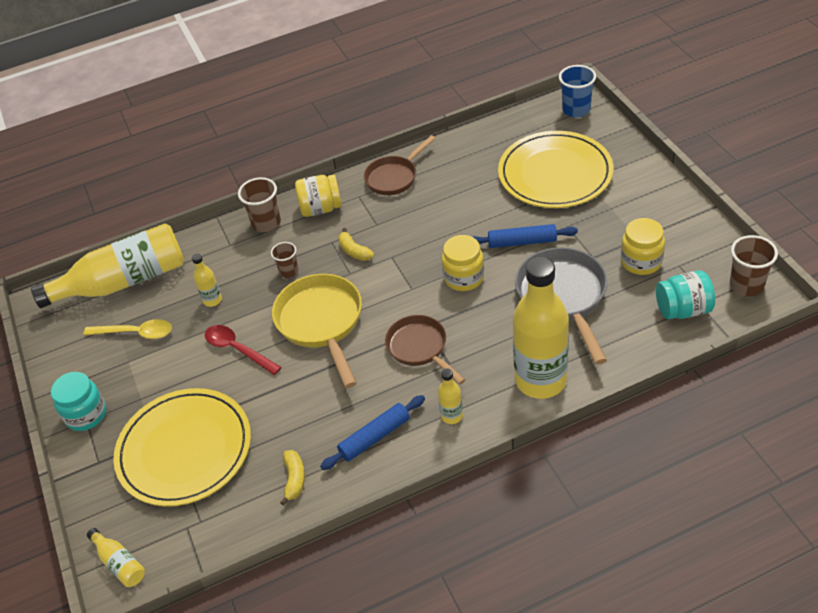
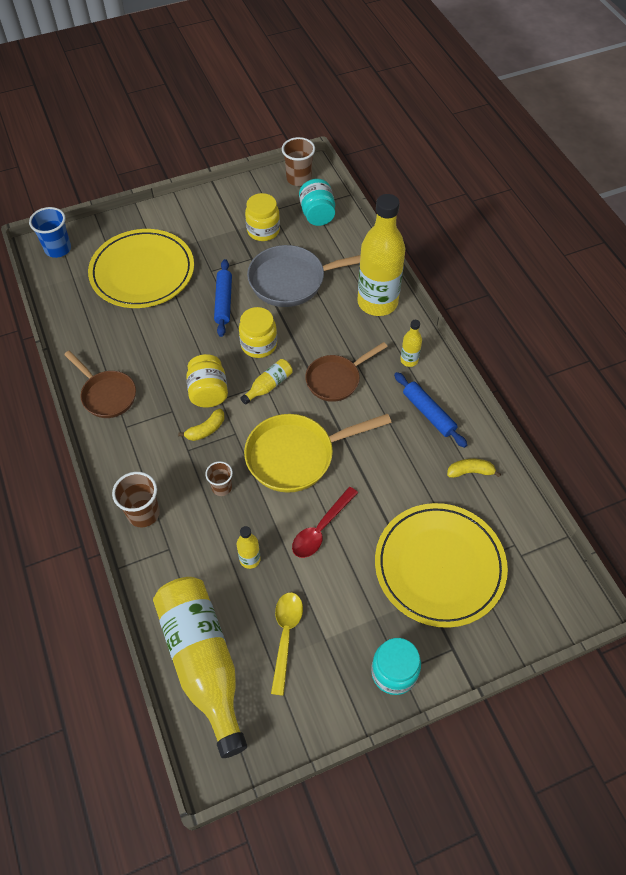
camera: 95 degrees left, 10 degrees up
(120, 563) = (560, 609): yellow bottle -> yellow bottle (268, 386)
(321, 208) = (135, 461): yellow jar -> yellow jar (208, 392)

